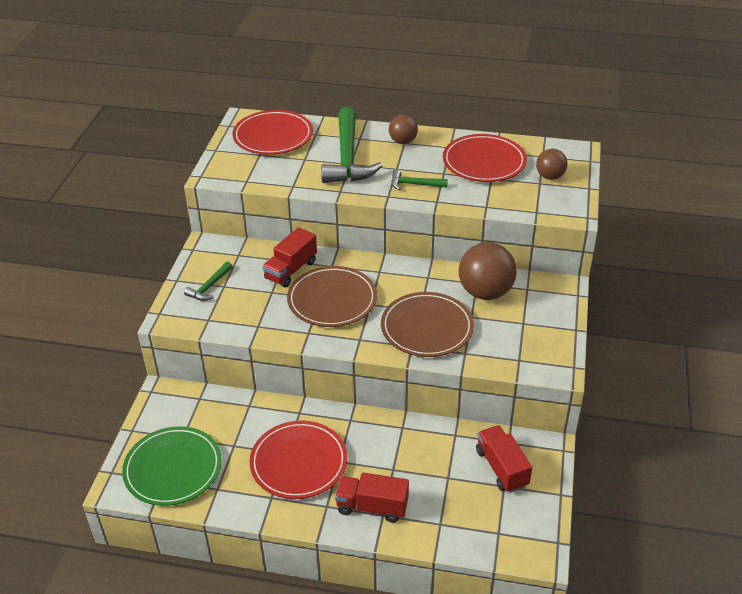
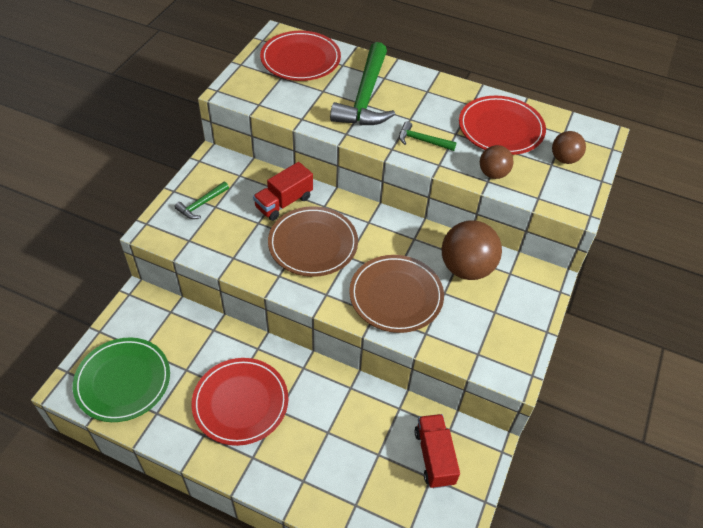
camera: 10 degrees right, 10 degrees up
(372, 507) = (295, 469): red truck -> none
(403, 141) = (426, 89): brown ball -> brown ball (493, 173)

